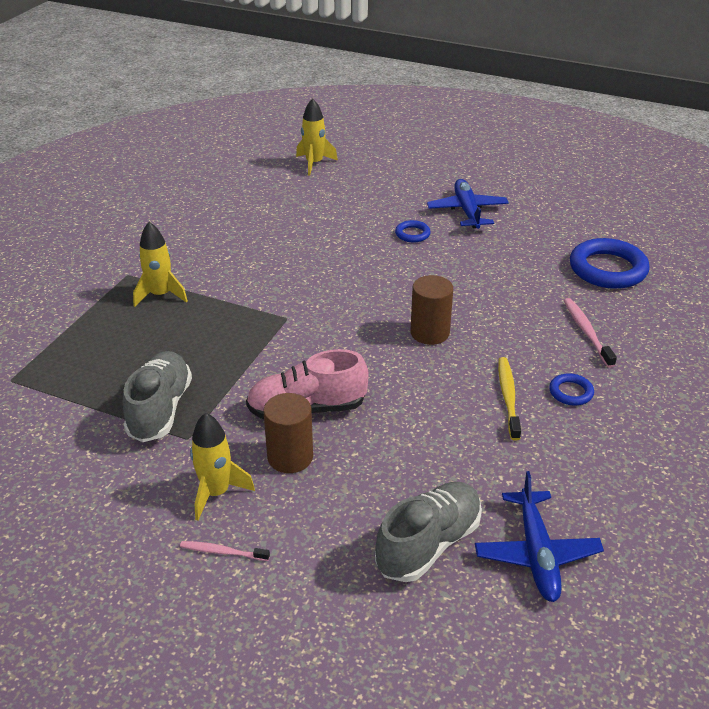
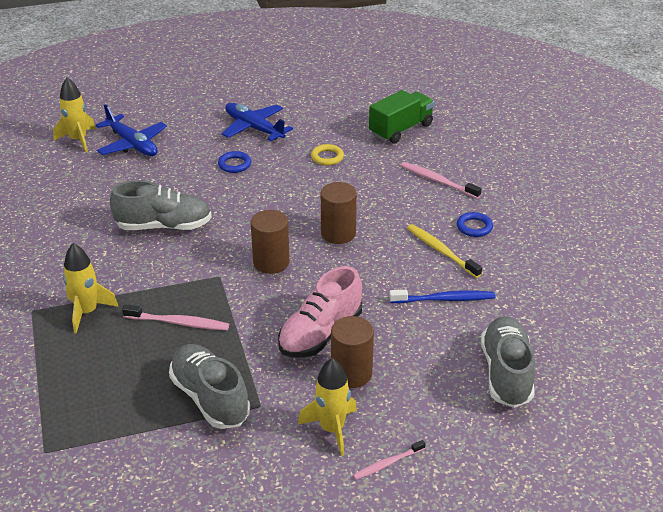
camera: 40 degrees left, 0 degrees up
(211, 338) = (178, 323): none -> pink toothbrush
(295, 258) = (164, 226): none -> grey shoe
(341, 328) = (271, 262): none -> brown cylinder
(455, 442) = (444, 299): none -> blue toothbrush
(503, 263) = (327, 157): none -> yellow ring
(536, 553) = (569, 339): blue plane -> blue plane (132, 144)
(608, 269) = (401, 129): blue ring -> green truck

